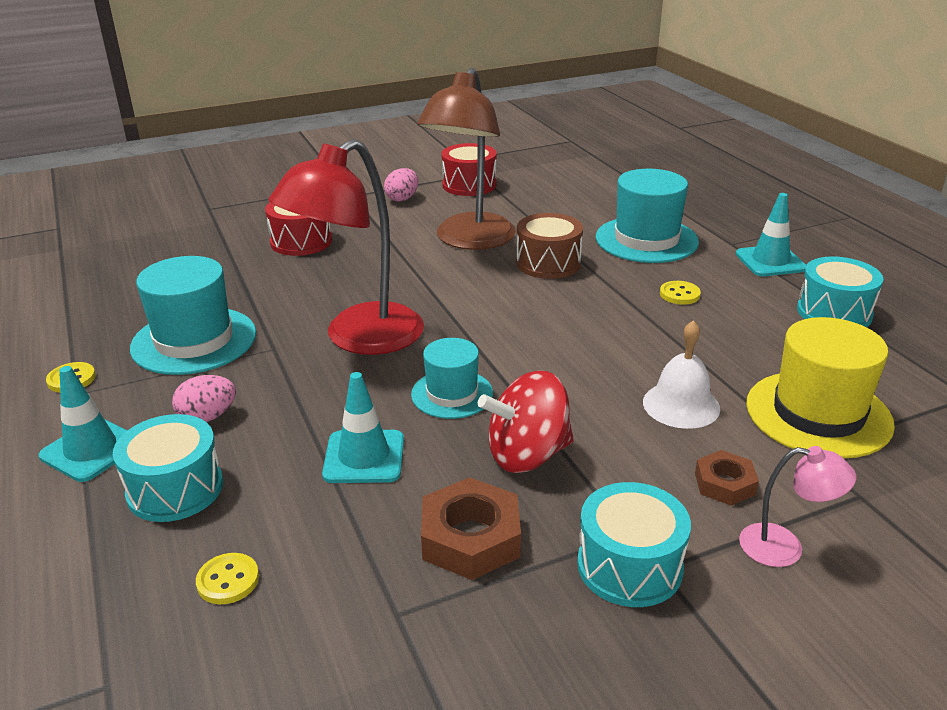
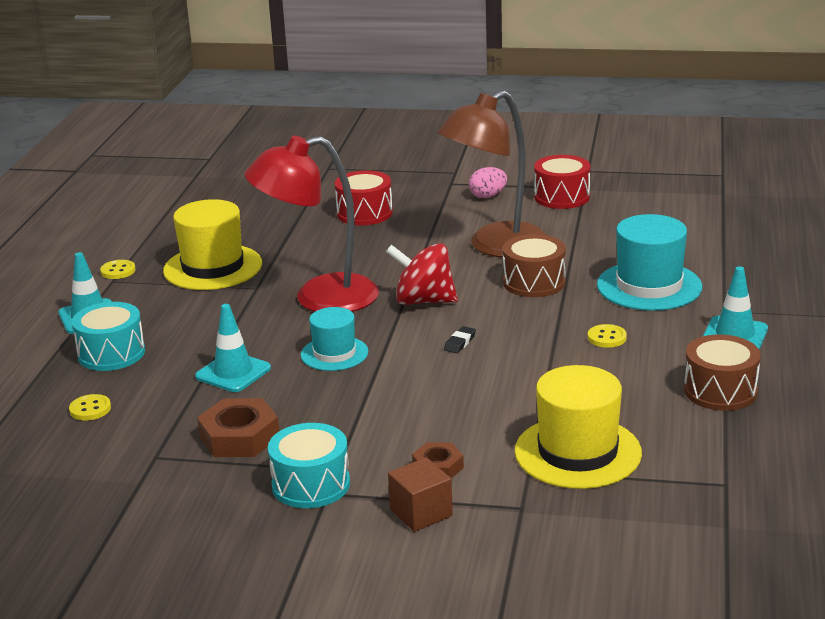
camera: 35 degrees right, 5 degrees down
(194, 340) = (213, 267): turquoise hat -> yellow hat
(208, 417) = (170, 319): pink egg -> none
(527, 455) = (333, 406): red spinning top -> red spinning top (424, 301)
(561, 340) = (460, 342): none -> black eraser
(681, 405) = (483, 412): white bell -> none
(784, 547) = (421, 513): pink lamp -> brown cube
(834, 312) = (720, 391): turquoise drum -> brown drum

